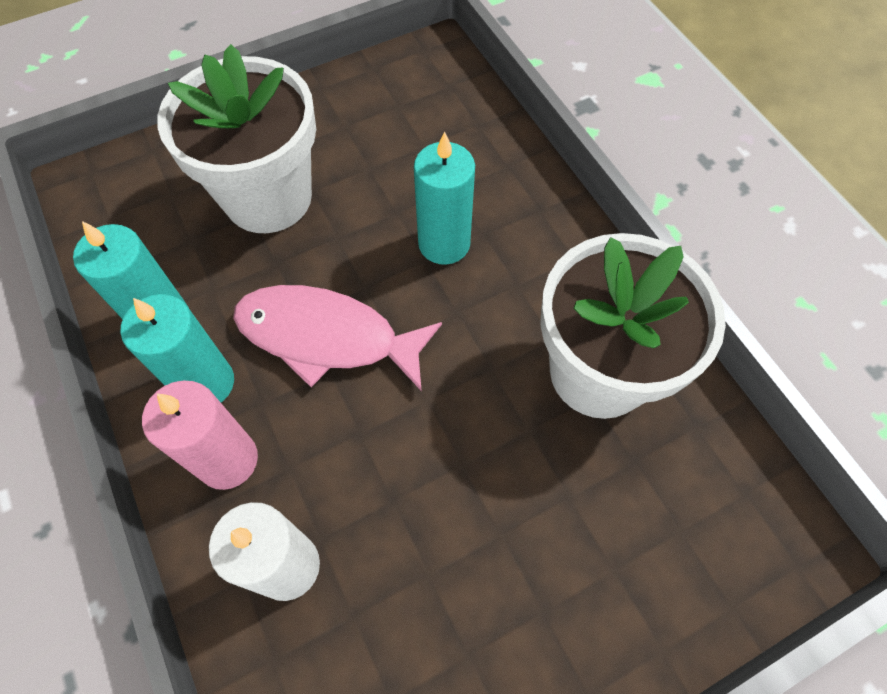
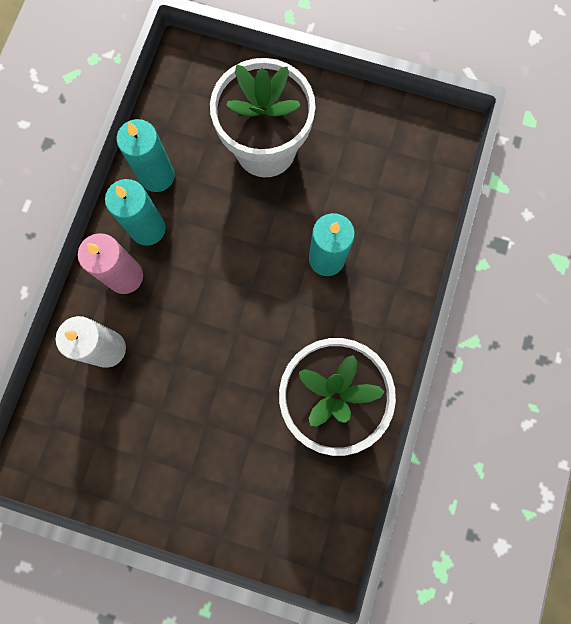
camera: 45 degrees right, 15 degrees up
(327, 337) = (221, 256): pink fish -> none

